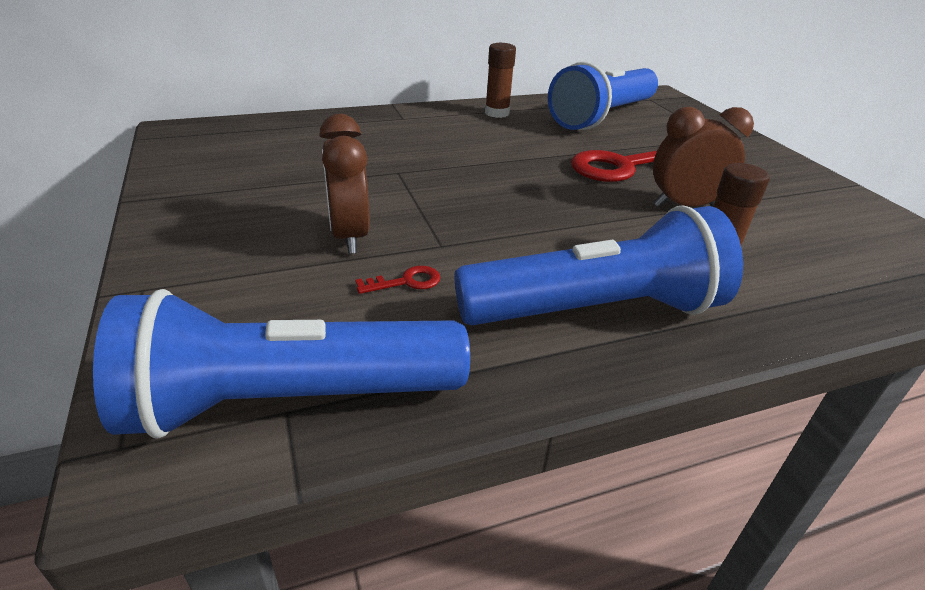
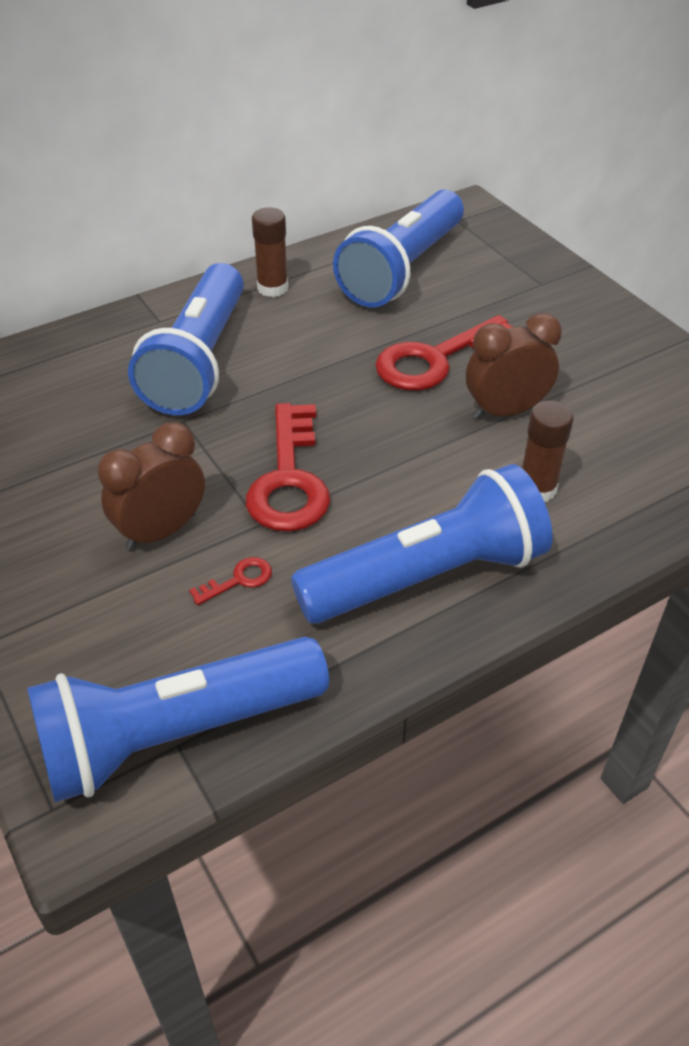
camera: 10 degrees left, 10 degrees up
(349, 236) = (161, 531): brown clock -> brown clock turned 75 degrees clockwise
(425, 142) = (199, 361): none -> blue flashlight
(477, 220) = (289, 479): none -> red key

